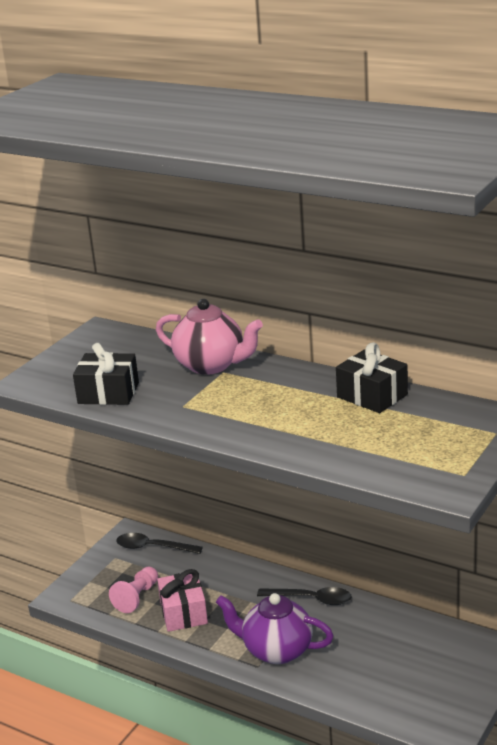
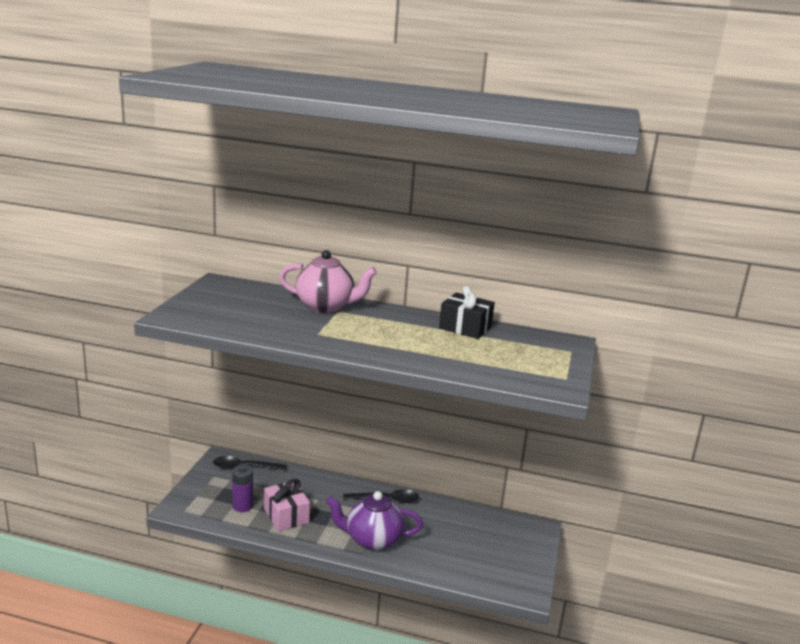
camera: 20 degrees left, 5 degrees down
(108, 393) = (249, 324): black gift -> none
(137, 597) = (242, 506): pink pawn -> purple battery

